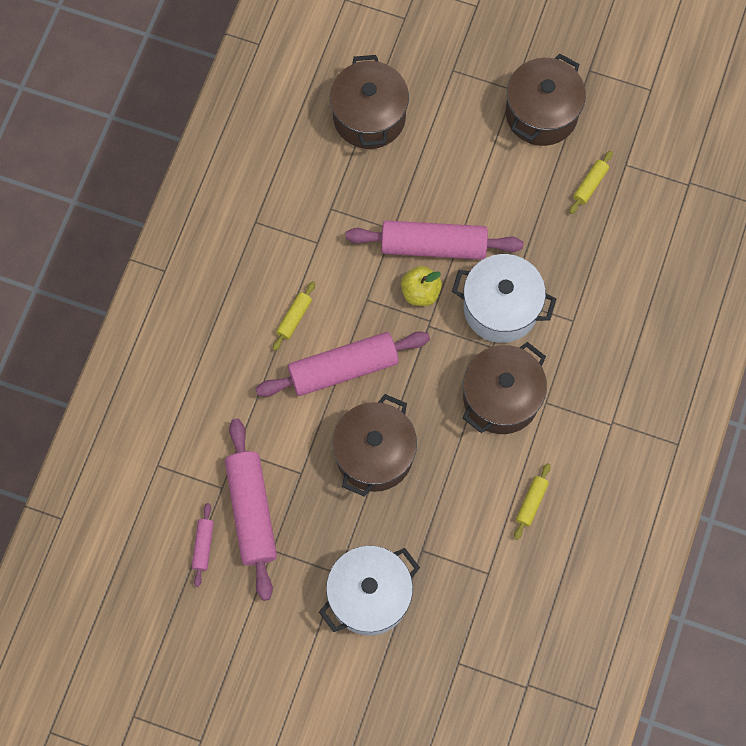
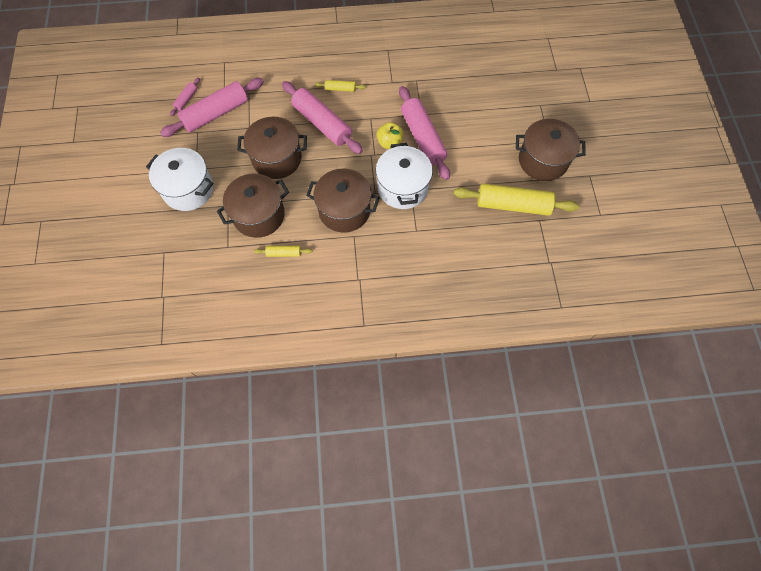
camera: 65 degrees right, 5 degrees down
(203, 546) = (186, 99): pink rolling pin -> pink rolling pin turned 45 degrees counterclockwise
(369, 117) = (483, 76): brown pot -> brown pot (259, 215)
(590, 185) = (513, 205): yellow rolling pin -> yellow rolling pin, size x2.20

